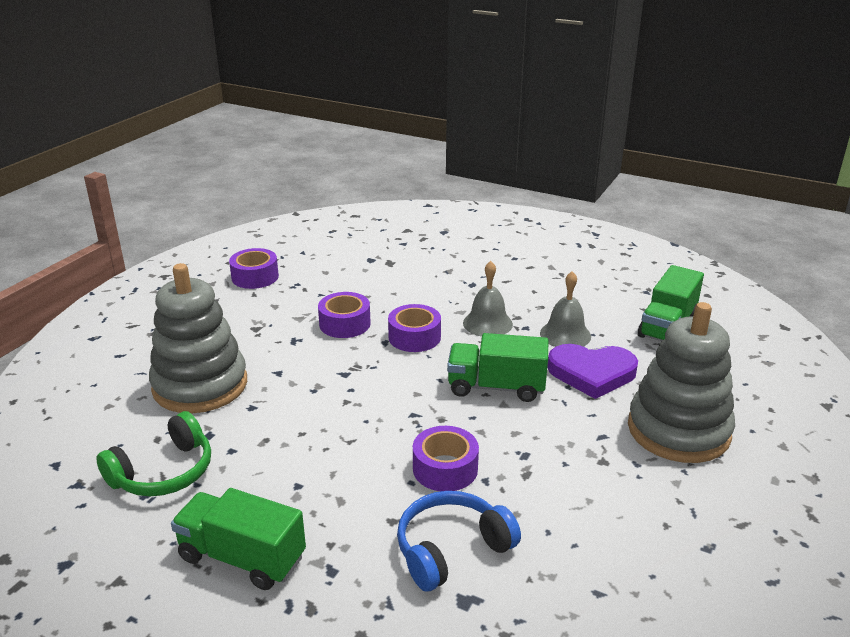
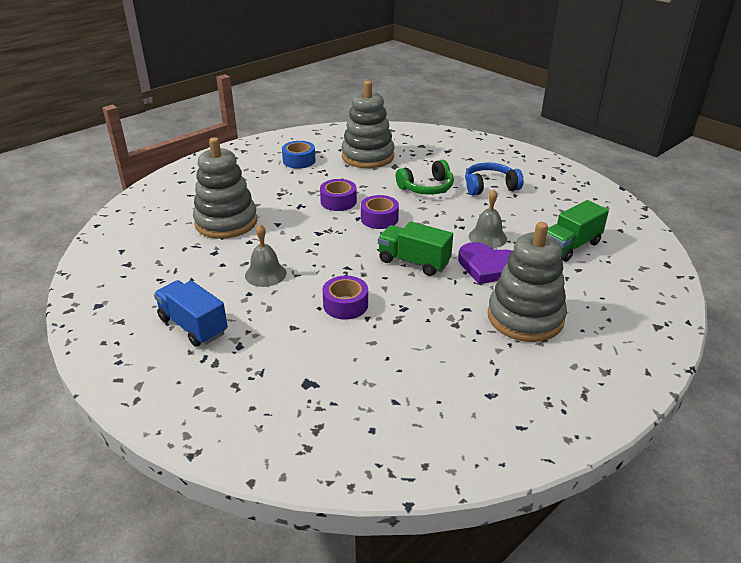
camera: 20 degrees right, 5 degrees up
(164, 472) = (177, 268): green headphones -> green headphones (427, 188)
(242, 557) = (193, 326): green truck -> blue truck
(255, 277) = (299, 161): purple tape -> blue tape
(346, 256) = (368, 157): none -> grey stacking toy
(451, 549) = (318, 352): blue headphones -> blue headphones (489, 186)
(487, 323) = (436, 219): grey bell -> grey bell (265, 274)

